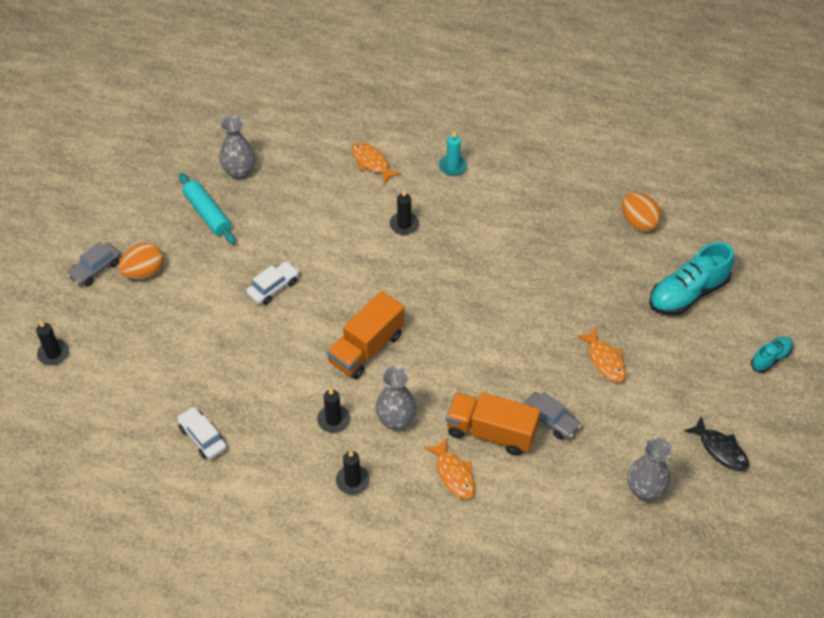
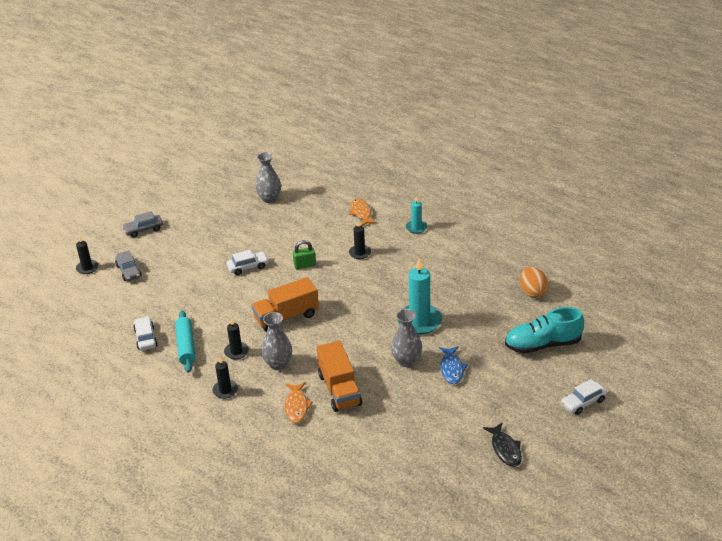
camera: 25 degrees right, 15 degrees down
(144, 272) = (172, 238): orange egg -> none
(207, 214) = (233, 216): turquoise rolling pin -> turquoise rolling pin (186, 346)
(345, 263) = (304, 265): none -> green padlock
(491, 432) = (339, 389): orange truck -> orange truck turned 150 degrees counterclockwise
(531, 304) = (419, 321): none -> turquoise candle
(550, 420) = (387, 394): grey car -> grey car (129, 271)
(604, 360) = (452, 369): orange fish -> blue fish
(645, 490) = (429, 457): grey vase -> grey vase (406, 361)
(770, 358) = (583, 402): turquoise shoe -> white car

